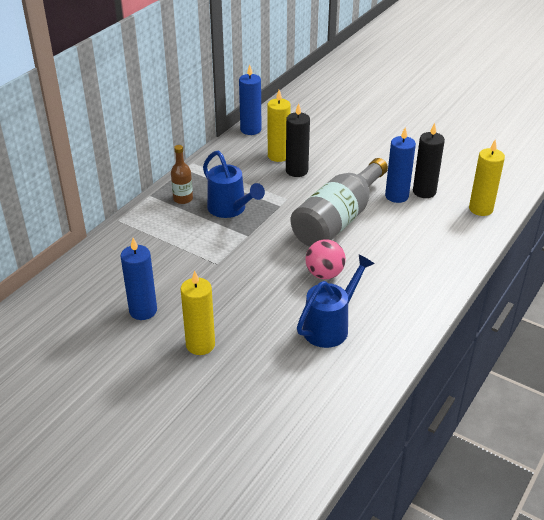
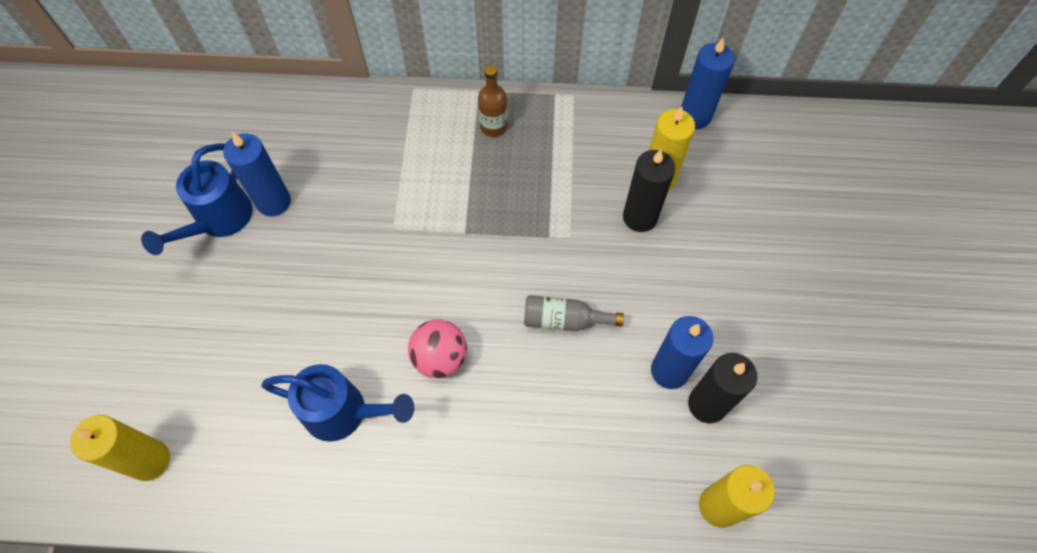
camera: 60 degrees right, 25 degrees up
(200, 345) = (246, 288): yellow candle -> yellow candle (150, 460)
(230, 209) = (505, 186): blue watering can -> blue watering can (219, 220)
(338, 219) = (564, 320): grey bottle -> grey bottle, size x0.46

